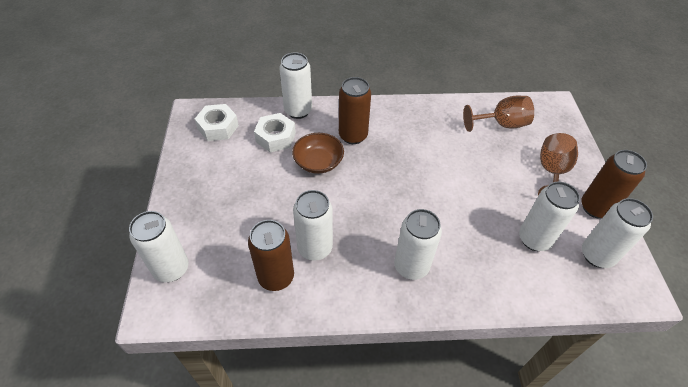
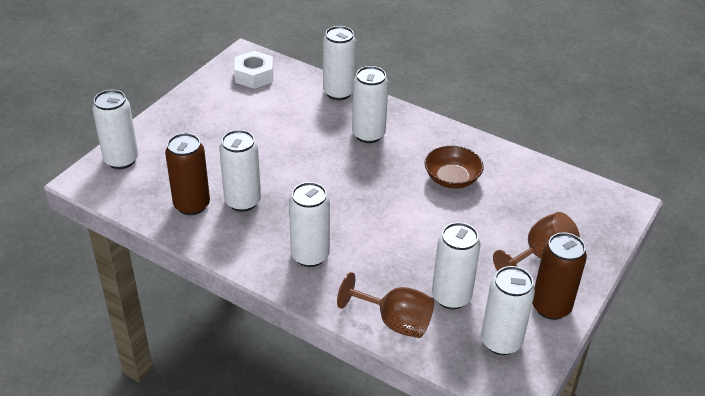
camera: 35 degrees right, 10 degrees down
(275, 137) = (296, 105): white nut -> none
(318, 162) = (313, 141): brown bowl -> brown bowl (452, 178)
(353, 136) = (368, 134): brown can -> white can
(501, 124) = (536, 192): brown goblet -> brown goblet (395, 322)

